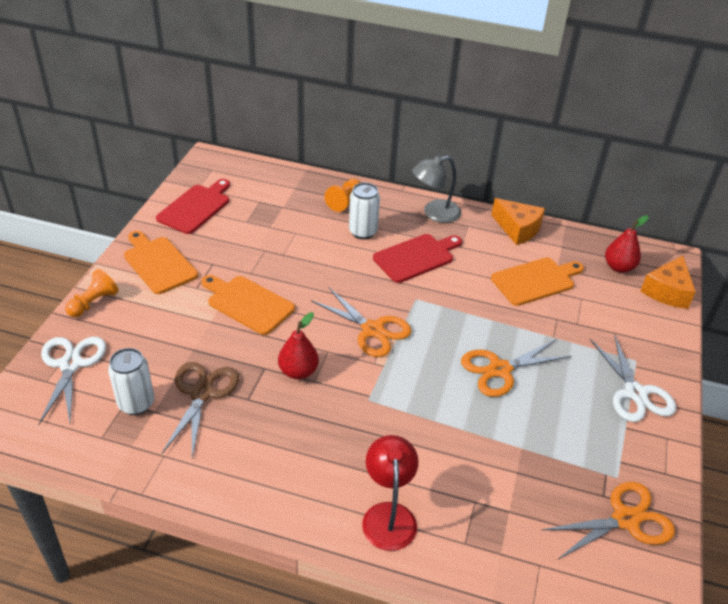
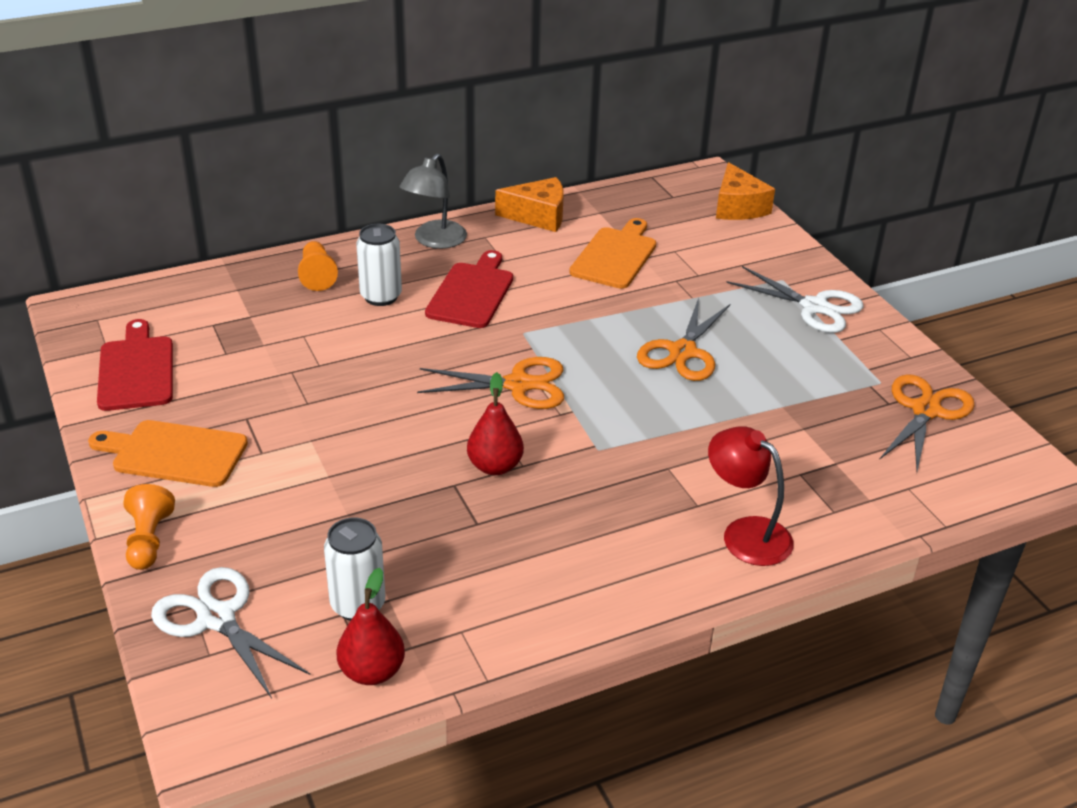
camera: 40 degrees left, 5 degrees down
(202, 393) = (420, 549): brown scissors -> none
(247, 303) = (348, 434): orange cutting board -> none
(618, 267) = (673, 206): red pear -> red pear (372, 672)

